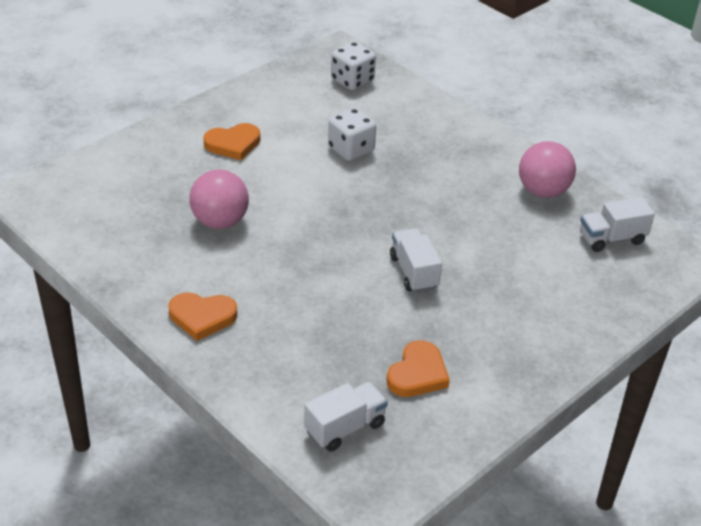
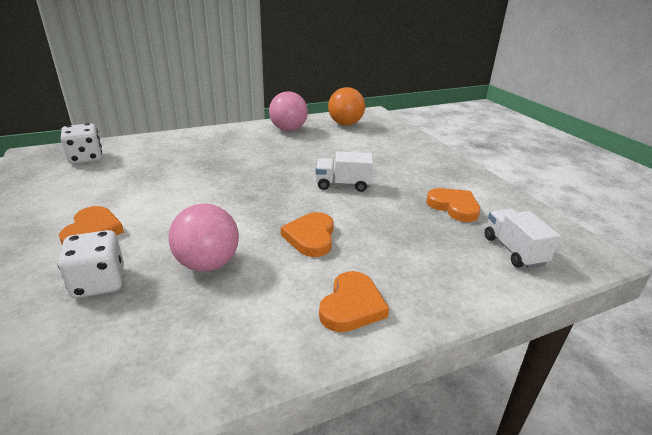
camera: 70 degrees left, 10 degrees down
(291, 271) = (310, 237): none -> orange heart
(351, 150) = (174, 177): white dice -> white dice (99, 283)
(611, 239) = (345, 124): white truck -> orange ball

